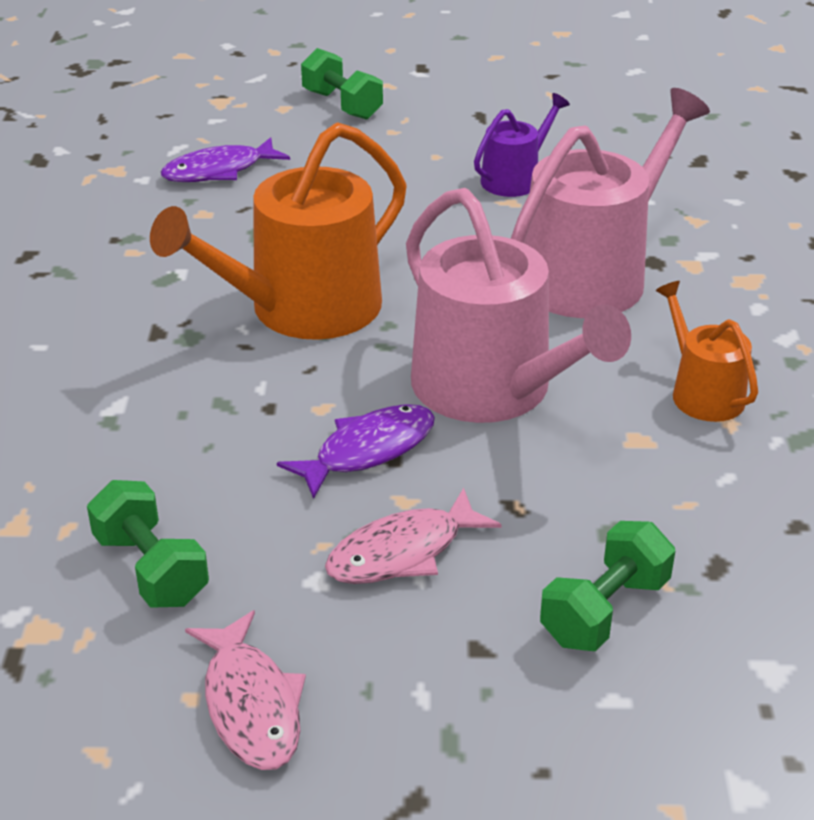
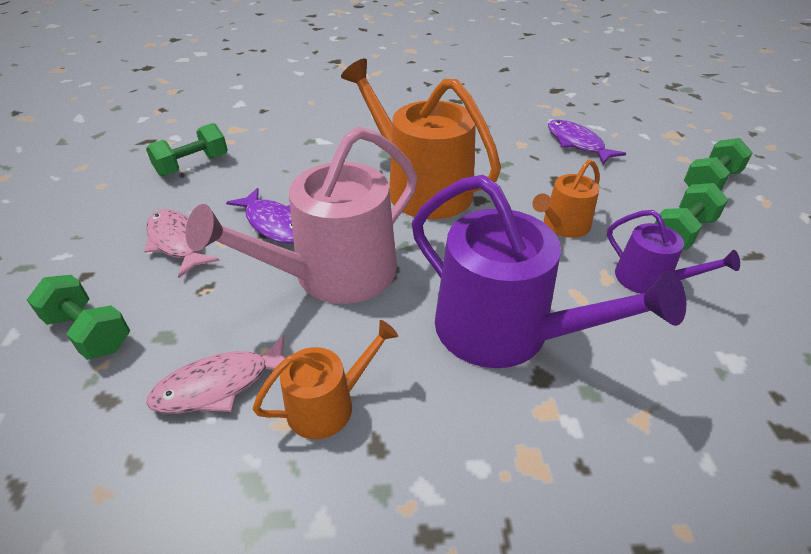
camera: 85 degrees right, 5 degrees up
(251, 704) = (86, 202): pink fish -> pink fish (220, 385)
(412, 212) = (562, 226): none -> orange watering can
(436, 143) = (682, 232): none -> green dumbbell
(593, 274) = (505, 331): pink watering can -> purple watering can

